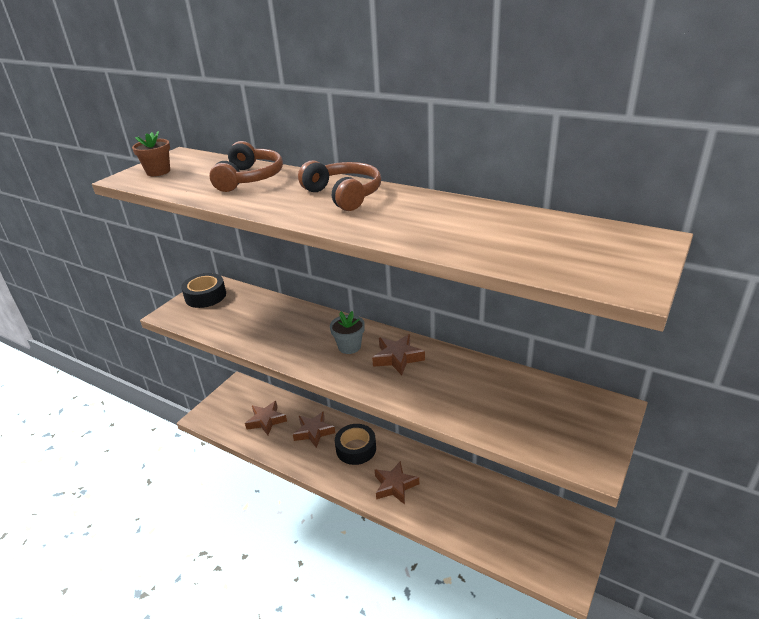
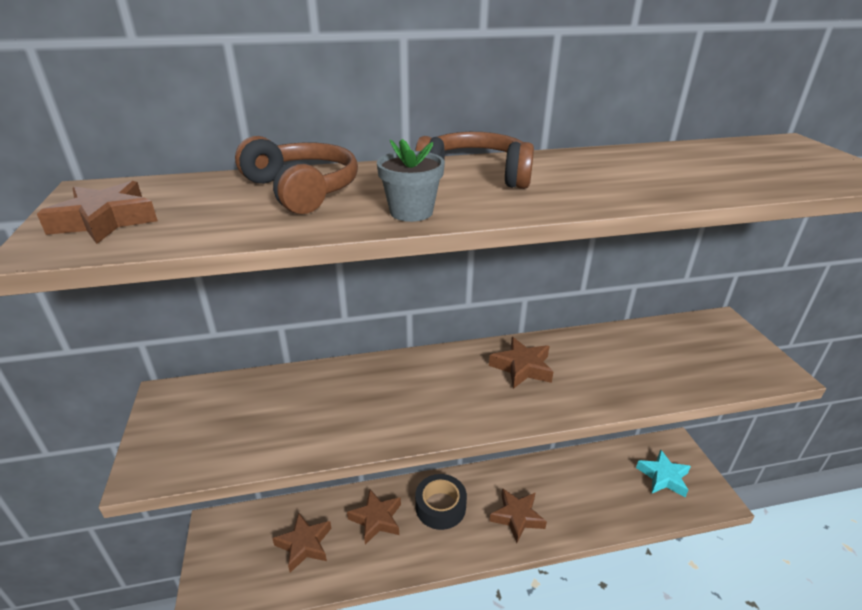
camera: 45 degrees left, 0 degrees up
(158, 172) = (105, 221): brown flower pot -> brown star
(205, 296) = (179, 416): black tape -> none
(349, 346) = (460, 381): grey flower pot -> grey flower pot (411, 212)
(540, 537) = (663, 477): none -> turquoise star

